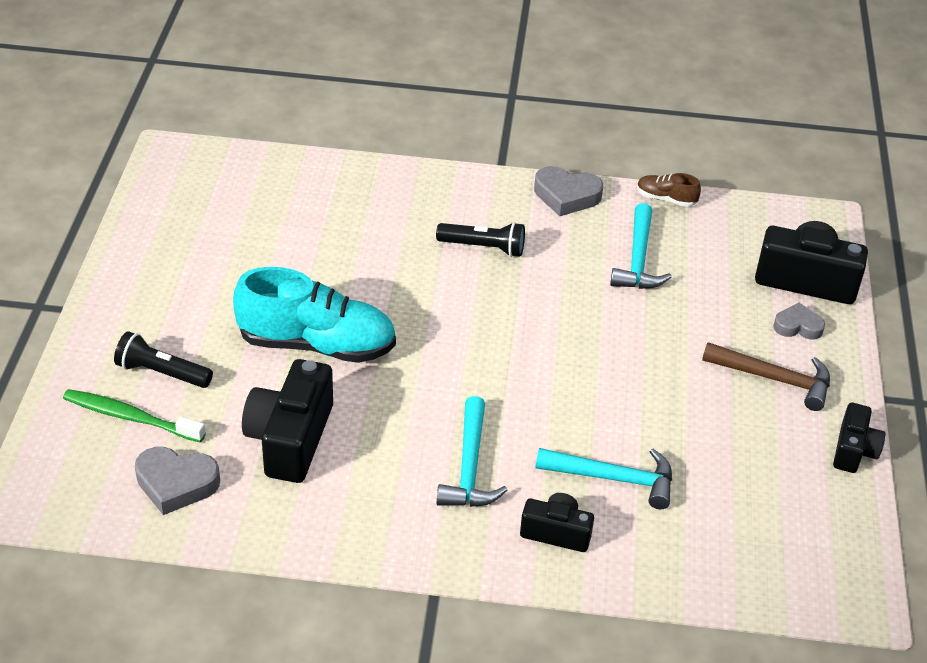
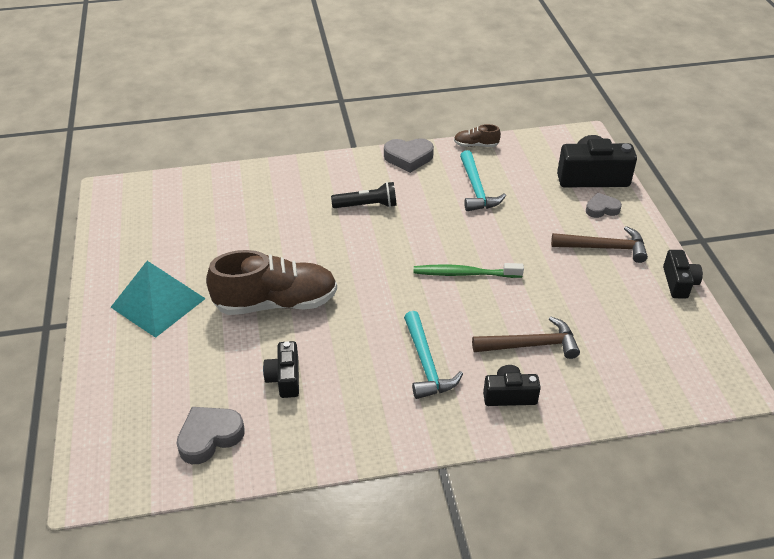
camera: 15 degrees left, 0 degrees up
(130, 417) = (153, 394): green toothbrush -> green toothbrush (464, 274)
(162, 373) = (165, 354): black flashlight -> none
(176, 309) = (158, 303): none -> turquoise pyramid
(176, 484) = (209, 437): grey heart -> grey heart turned 150 degrees clockwise
(290, 439) = (285, 378): black camera -> black camera, size x0.58
(317, 344) = (276, 303): turquoise shoe -> brown shoe
(614, 478) = (531, 345): turquoise hammer -> brown hammer

